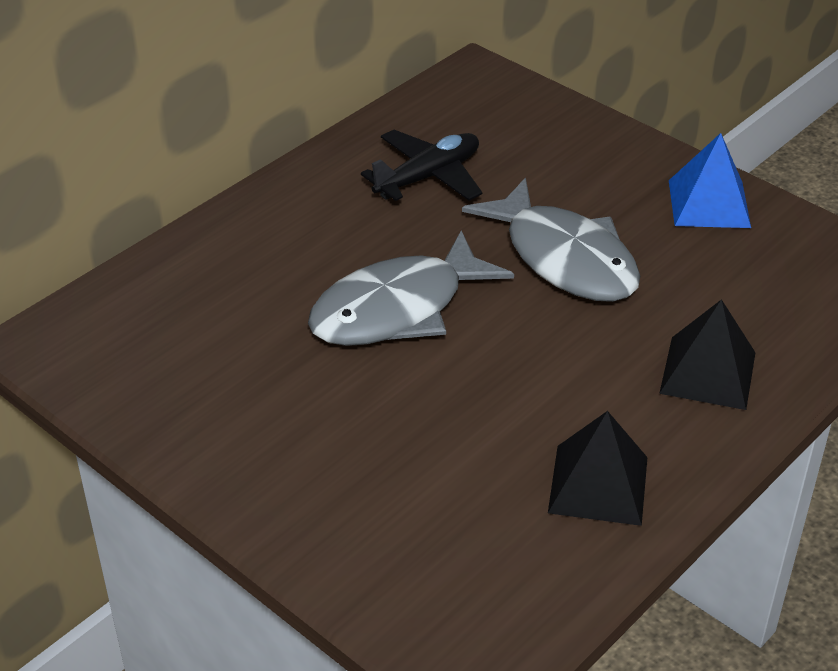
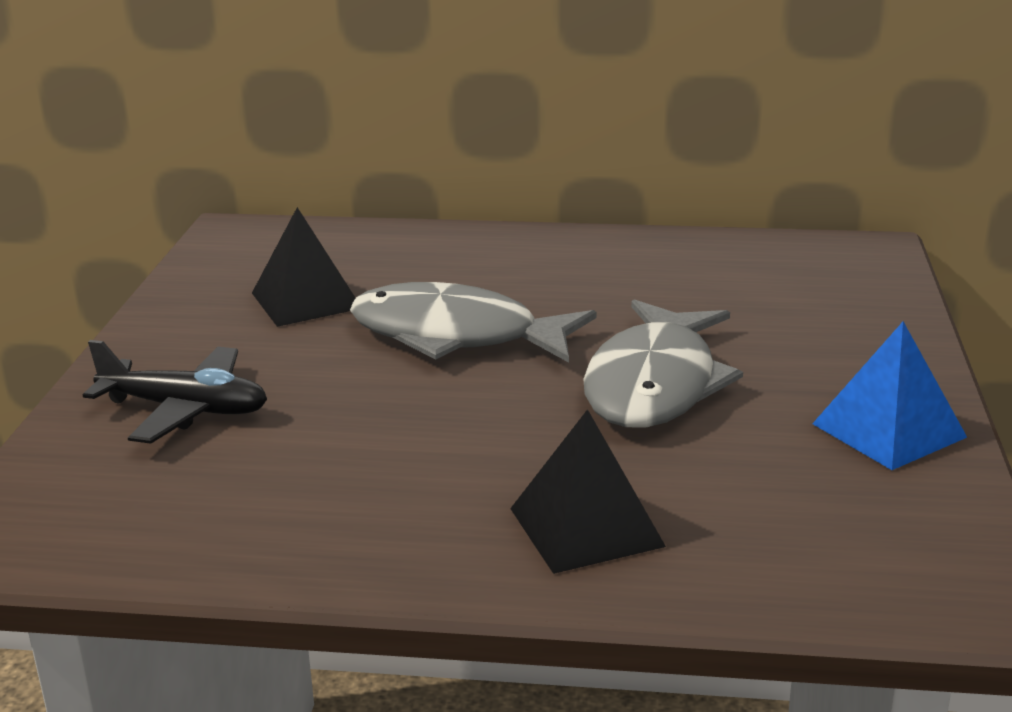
camera: 55 degrees right, 15 degrees down
(428, 177) = (669, 283): black plane -> black plane (185, 409)
(598, 484) = (319, 521): black pyramid -> black pyramid (306, 300)

